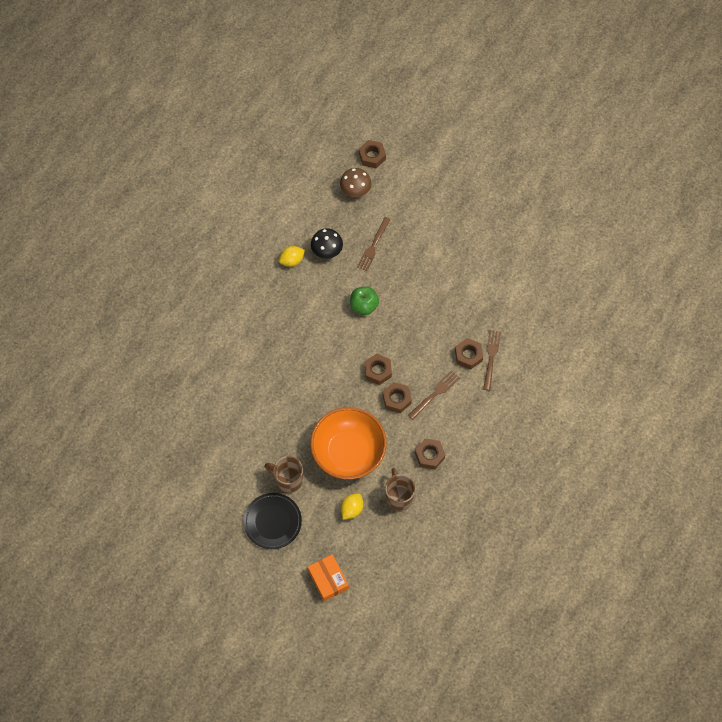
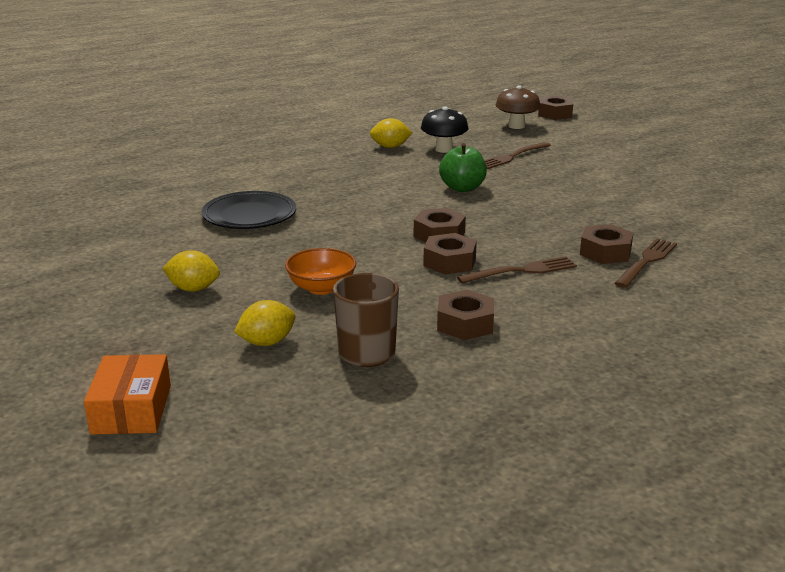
camera: 25 degrees right, 40 degrees down
(272, 522) = (117, 320): black plate -> black plate (249, 215)
(288, 480) = (193, 289): brown mug -> yellow lemon
(348, 452) = (321, 288): orange bowl -> orange bowl, size x0.49

